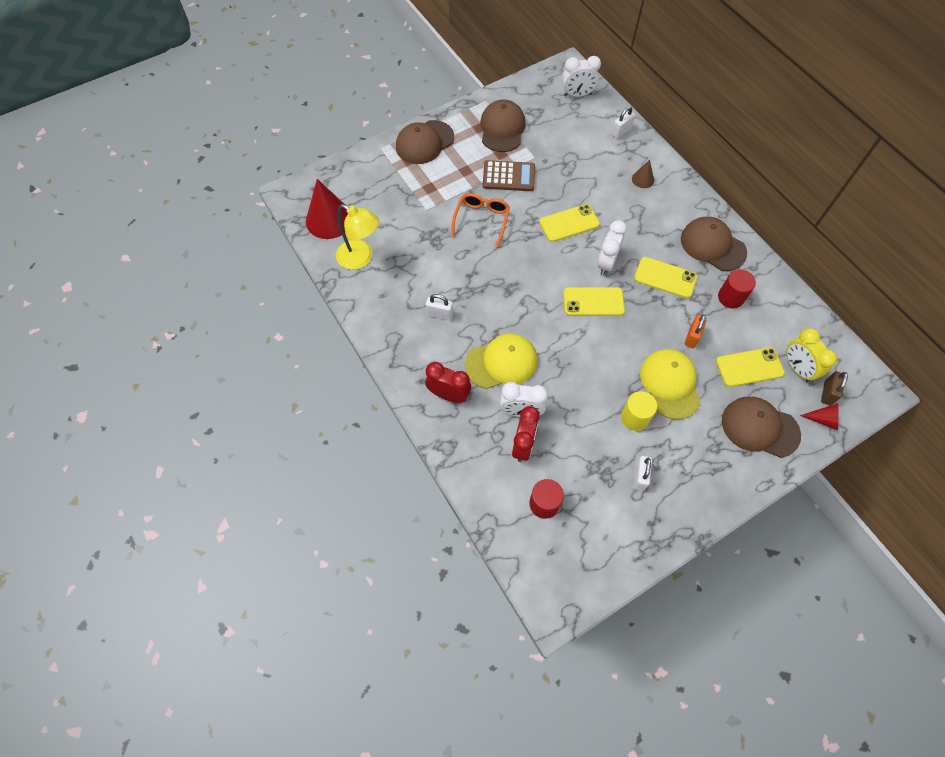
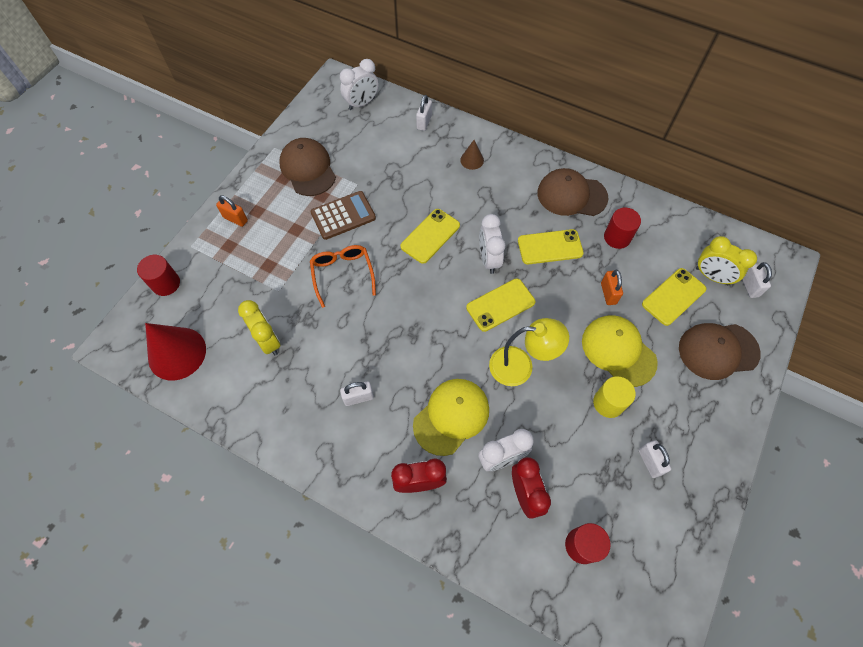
camera: 30 degrees left, 0 degrees up
(348, 167) = (166, 283): none -> red cylinder
(361, 258) = (238, 379): yellow lamp -> yellow lamp (520, 366)
(398, 242) = (268, 341): none -> yellow clock
(424, 142) = (235, 219): brown cap -> orange padlock
(823, 419) = (761, 313): red cone -> none
(827, 393) = (749, 286): brown padlock -> white padlock

